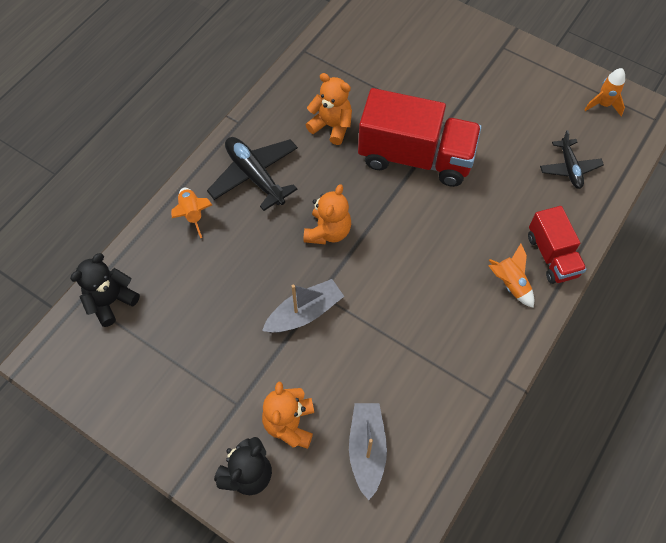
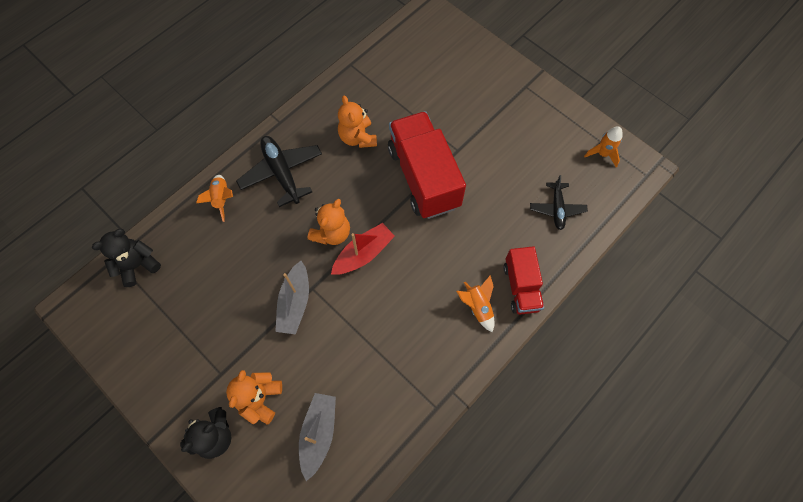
camera: 10 degrees right, 5 degrees up
(304, 313) = (295, 303): grey boat -> grey boat turned 120 degrees clockwise
(331, 126) = (358, 137): orange teddy bear -> orange teddy bear turned 150 degrees counterclockwise
(369, 248) = (363, 254): none -> red boat
(415, 157) = (423, 177): red truck -> red truck turned 135 degrees counterclockwise

